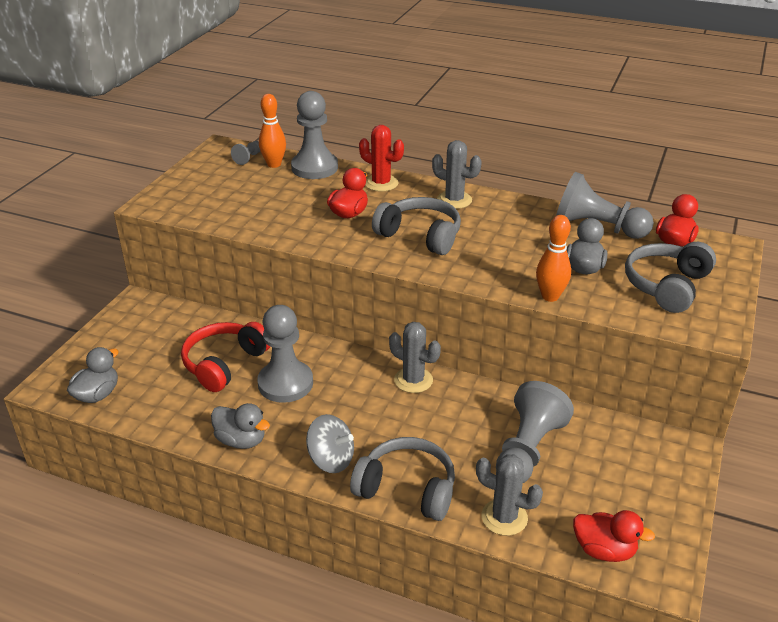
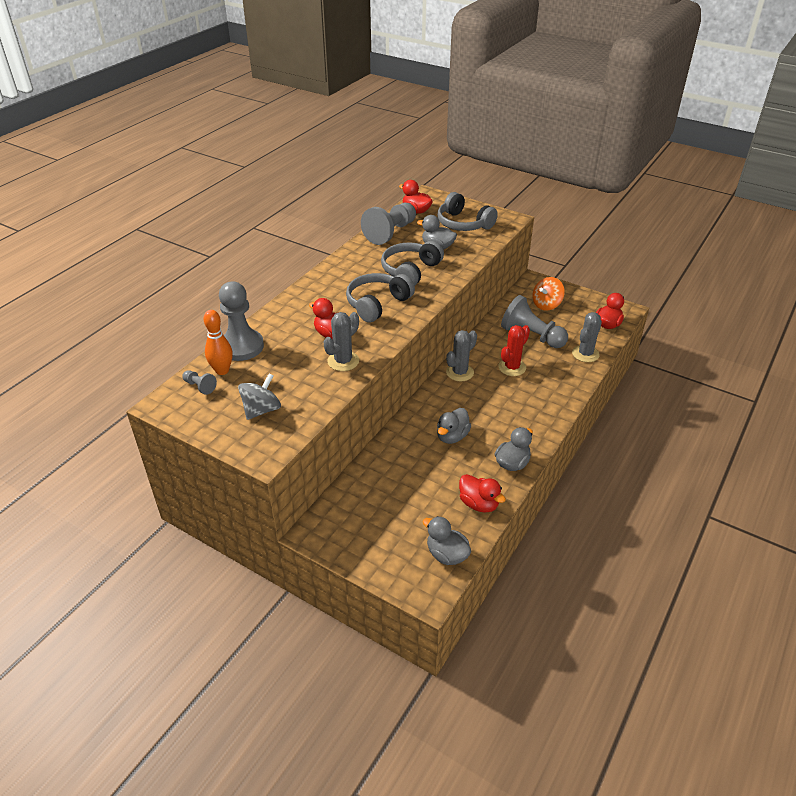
camera: 80 degrees left, 5 degrees up
(171, 414) = (479, 504): none -> red duck
(224, 364) = (421, 471): red headphones -> none
(285, 383) = (452, 436): grey pawn -> grey duck
(331, 460) = (535, 419): grey spinning top -> grey spinning top (261, 410)
(381, 183) = (288, 313): red cactus -> red cactus (512, 367)
(407, 489) = (562, 388): grey headphones -> grey headphones (410, 271)
(454, 200) = (331, 282): grey cactus -> grey cactus (343, 361)
(550, 296) = (466, 264): orange bowling pin -> none
(624, 465) = (546, 305): none -> orange spinning top

